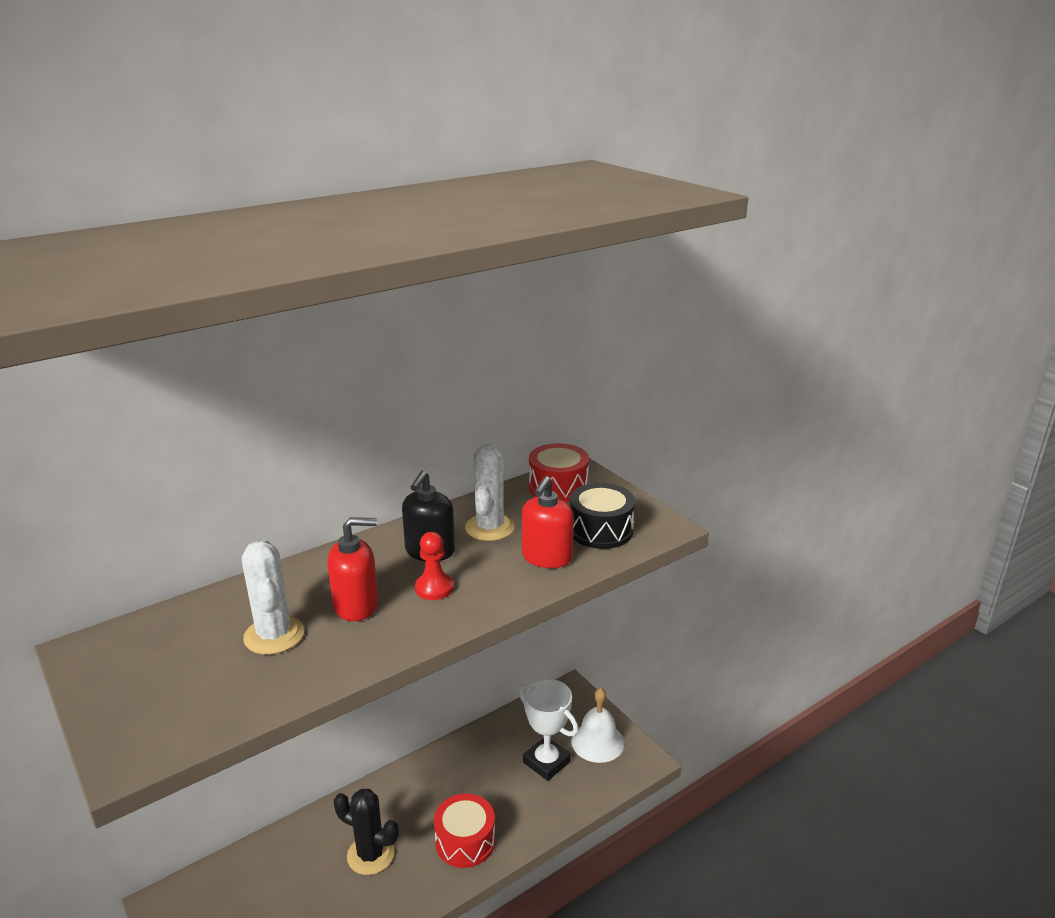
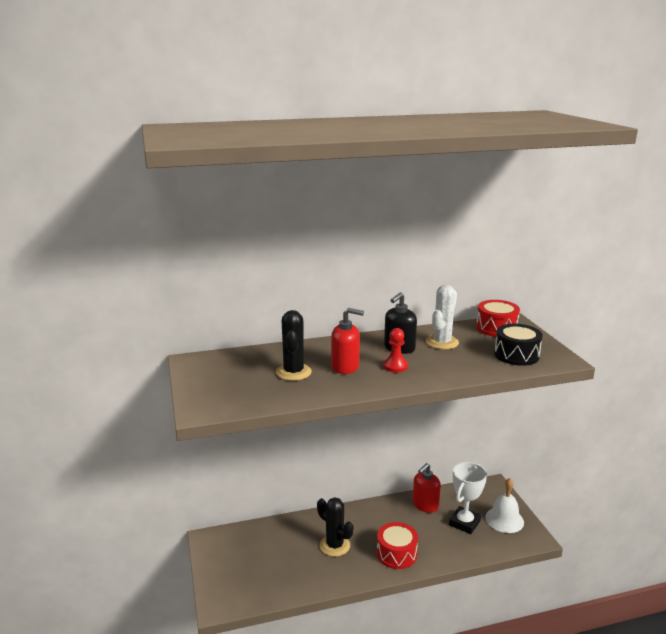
camera: 20 degrees right, 5 degrees down
(274, 635) = (293, 372): white cactus -> black cactus
(546, 557) = (473, 363): red soap dispenser -> red soap dispenser (425, 505)
(546, 762) = (464, 523): white trophy -> white trophy turned 60 degrees clockwise

